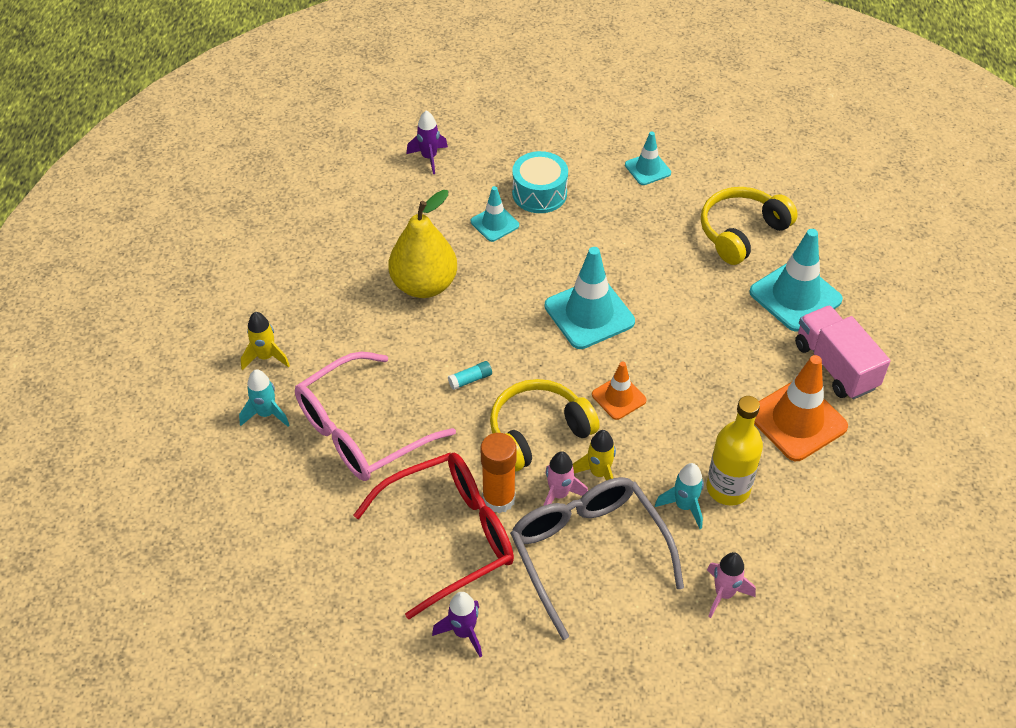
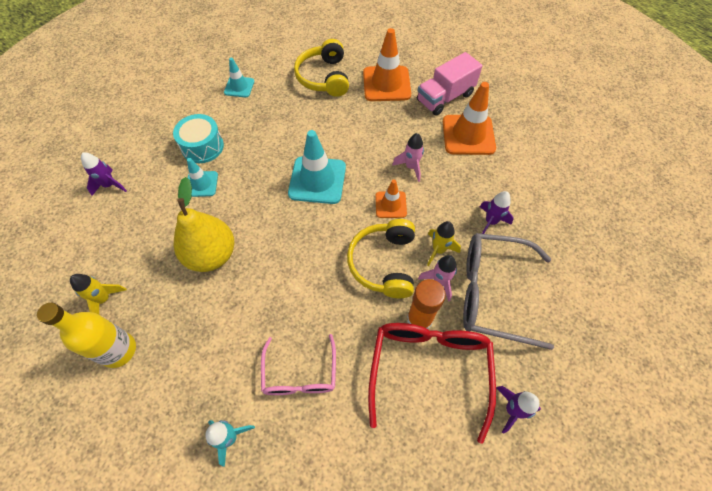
camera: 55 degrees left, 10 degrees up
(266, 357) = (176, 404): yellow rocket -> yellow rocket (104, 299)
(362, 430) = (300, 373): pink glasses -> pink glasses, size x0.63
(470, 379) = (312, 276): turquoise glue stick -> none
(684, 506) = (490, 222): turquoise rocket -> purple rocket
(724, 594) = (562, 241): pink rocket -> pink rocket (411, 167)
(728, 488) = (492, 193): yellow bottle -> yellow bottle (119, 350)
(795, 296) = (386, 84): turquoise traffic cone -> orange traffic cone
(835, 366) = (445, 97): pink truck -> pink truck turned 45 degrees counterclockwise

